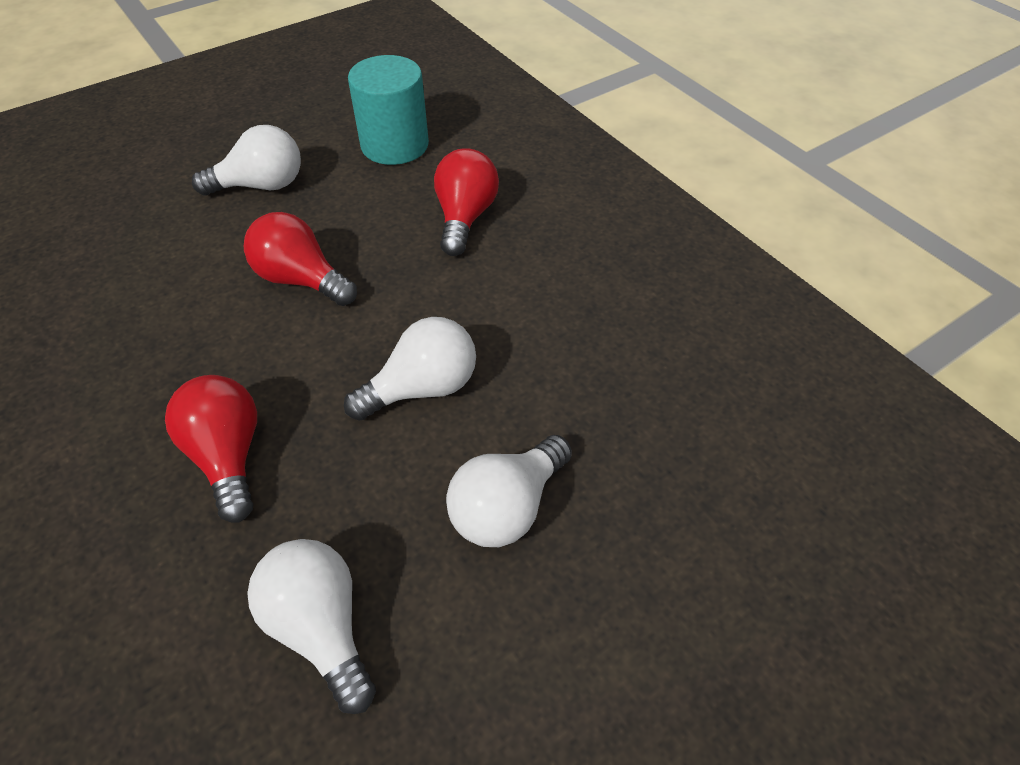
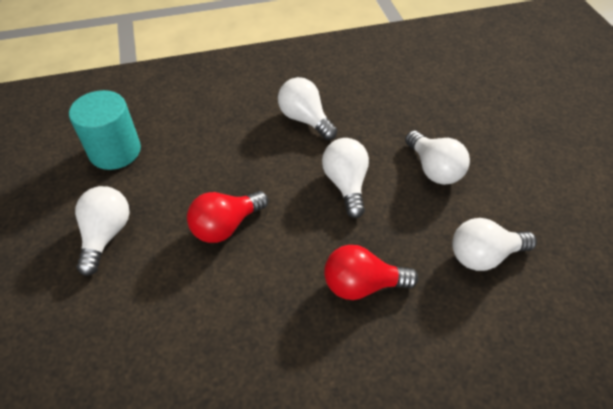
camera: 70 degrees left, 0 degrees up
(465, 217) = (215, 134): red light bulb -> none
(545, 301) = (305, 119): none -> white light bulb

